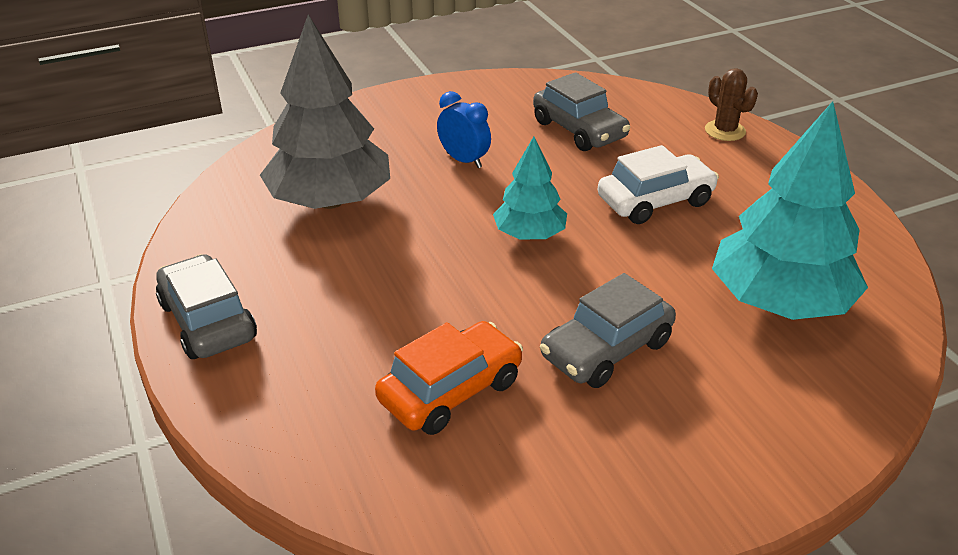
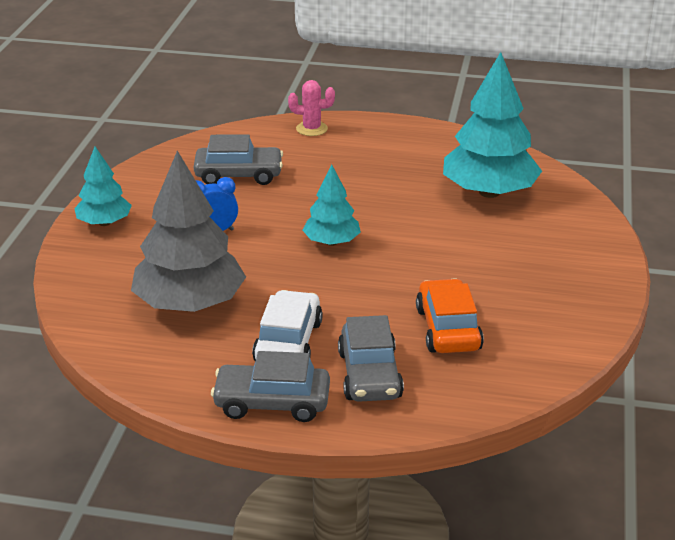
camera: 55 degrees left, 5 degrees down
(412, 103) = (104, 223): none -> turquoise tree
(606, 349) = (468, 262): grey car -> grey car (369, 375)
(655, 201) = (353, 185): white car -> white car (288, 342)
(725, 131) = (311, 129): brown cactus -> pink cactus

